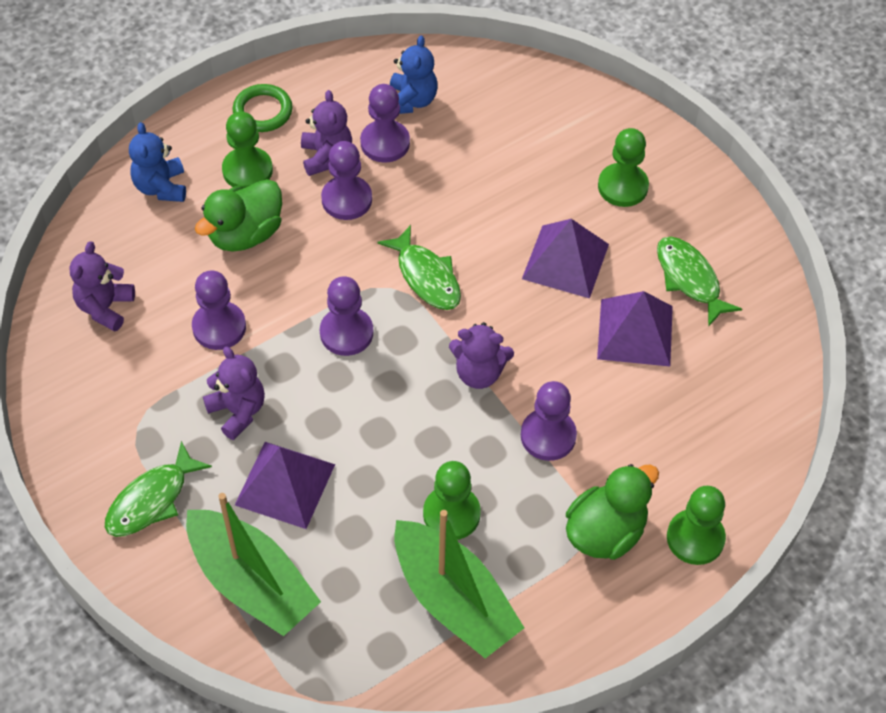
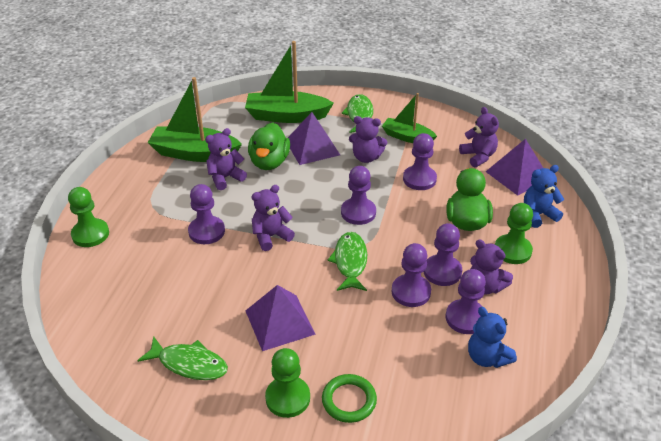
camera: 140 degrees right, 15 degrees down
(144, 406) = (407, 137): none -> green boat
(161, 187) = (538, 215): blue teddy bear -> blue teddy bear turned 60 degrees counterclockwise
(263, 111) = (555, 286): green ring -> green ring (349, 400)
(404, 201) = (411, 292): none -> purple pawn
(426, 276) = (350, 262): green fish -> green fish turned 75 degrees clockwise
(451, 514) = (225, 178): green pawn -> purple teddy bear
(605, 532) = (141, 211): green duck -> green duck (269, 162)
(635, 332) = (200, 309): purple pyramid -> purple pyramid (517, 175)

